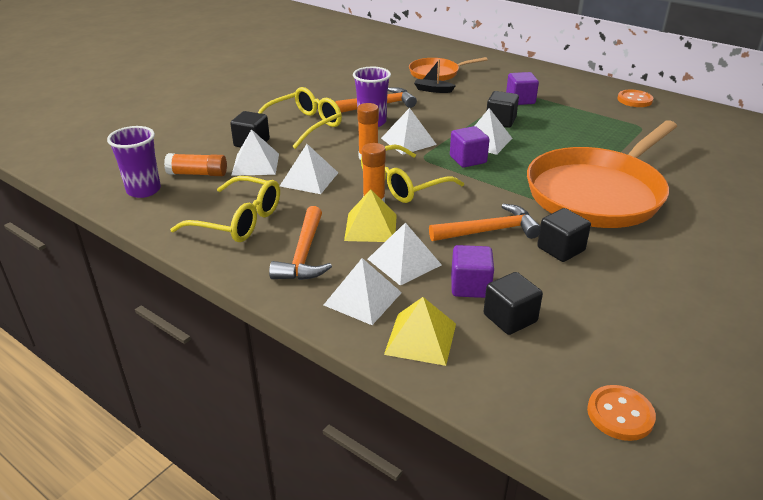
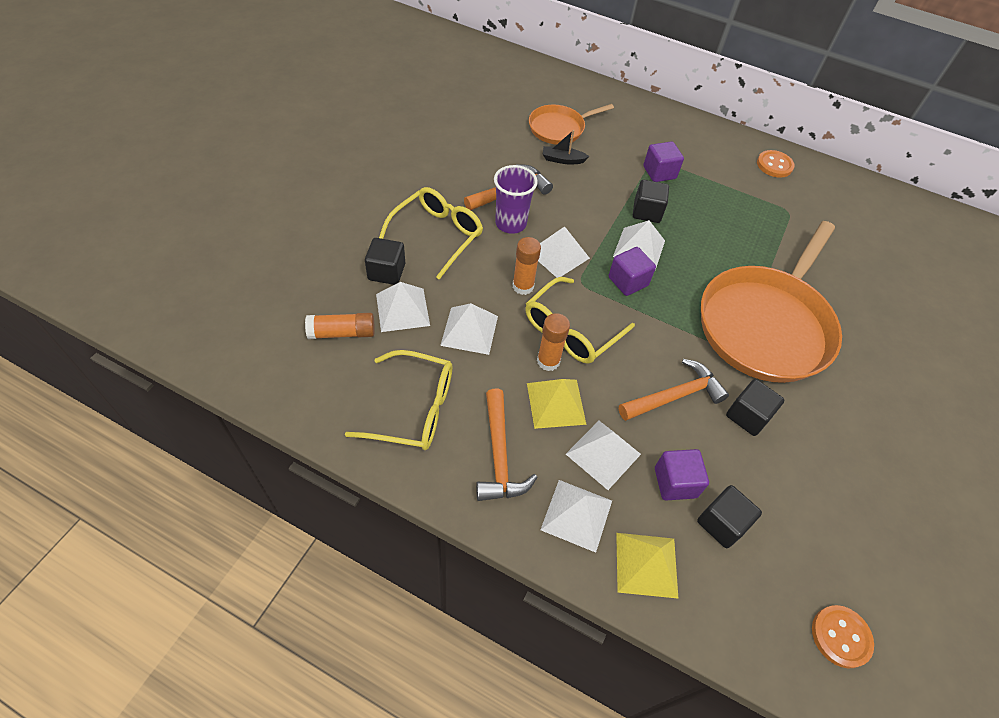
camera: 15 degrees left, 20 degrees up
(143, 190) = (289, 368): purple cup -> none

